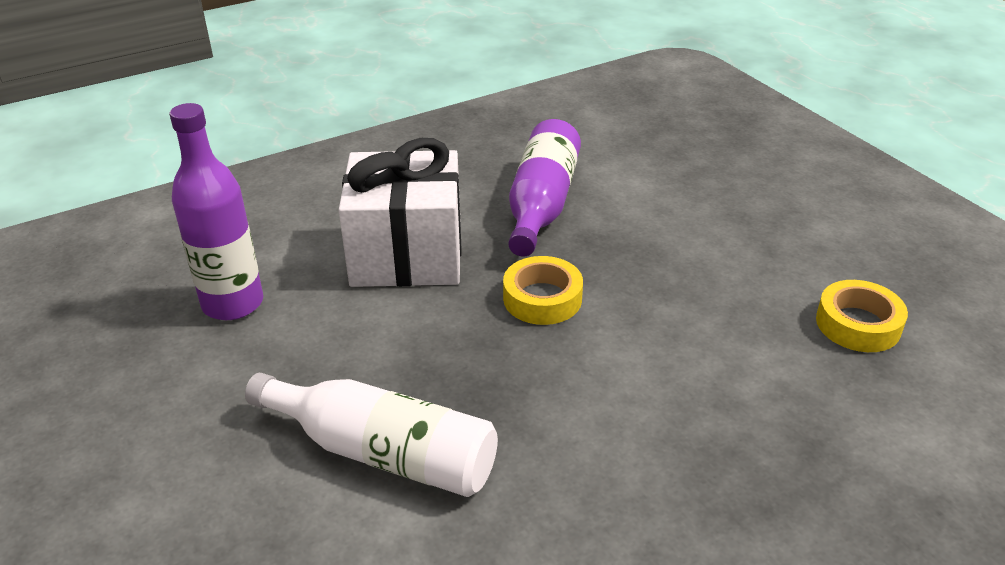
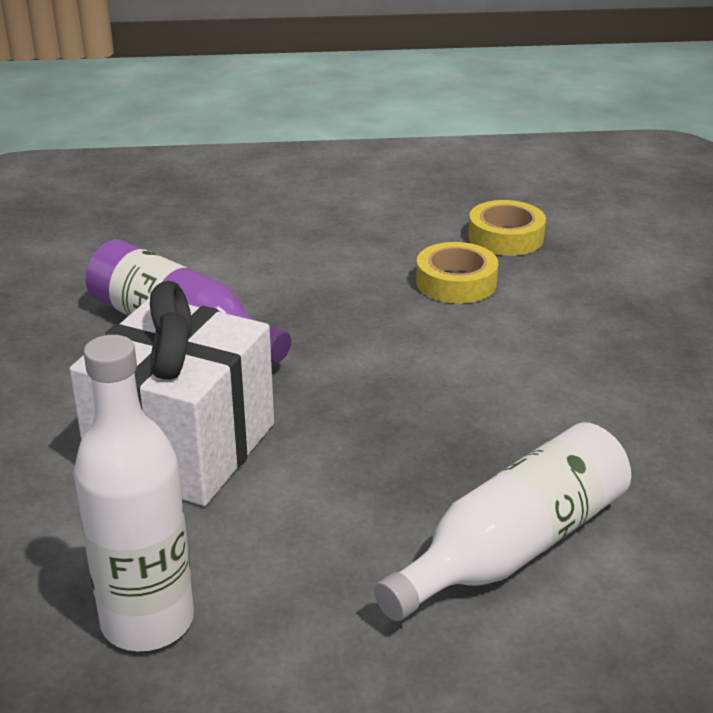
camera: 65 degrees left, 5 degrees down
(233, 303) = (147, 621): purple bottle -> white bottle
(542, 298) = (344, 377): yellow tape -> yellow tape (456, 282)

